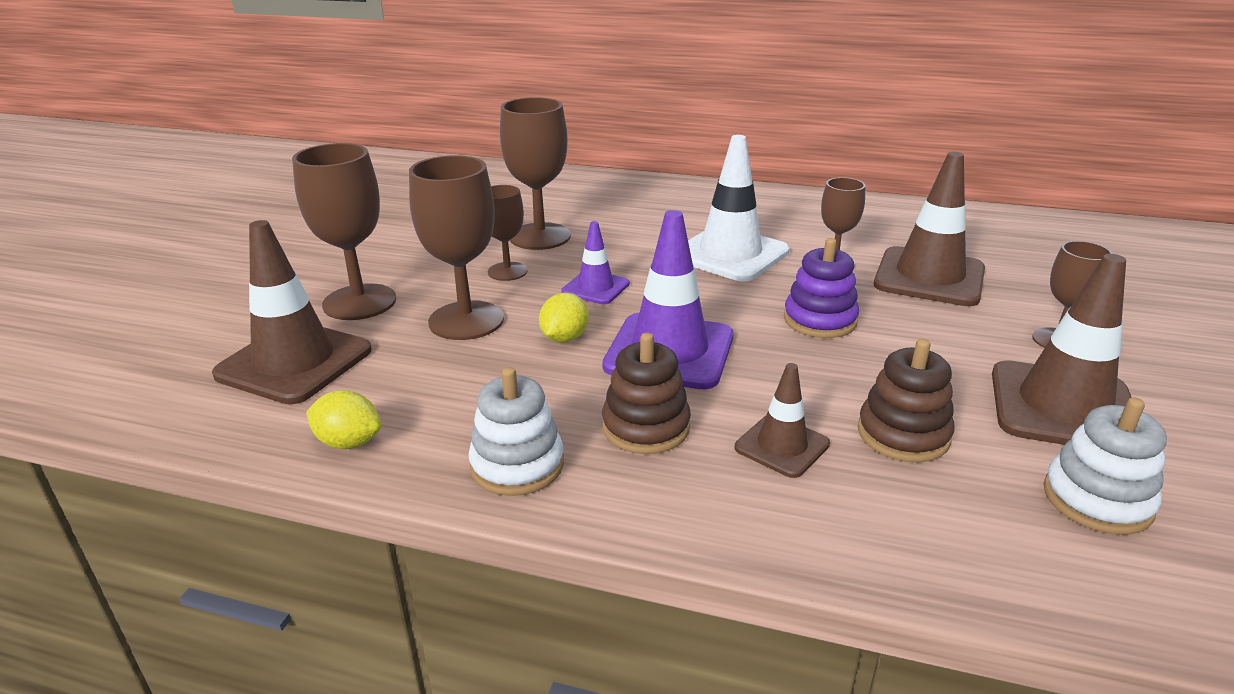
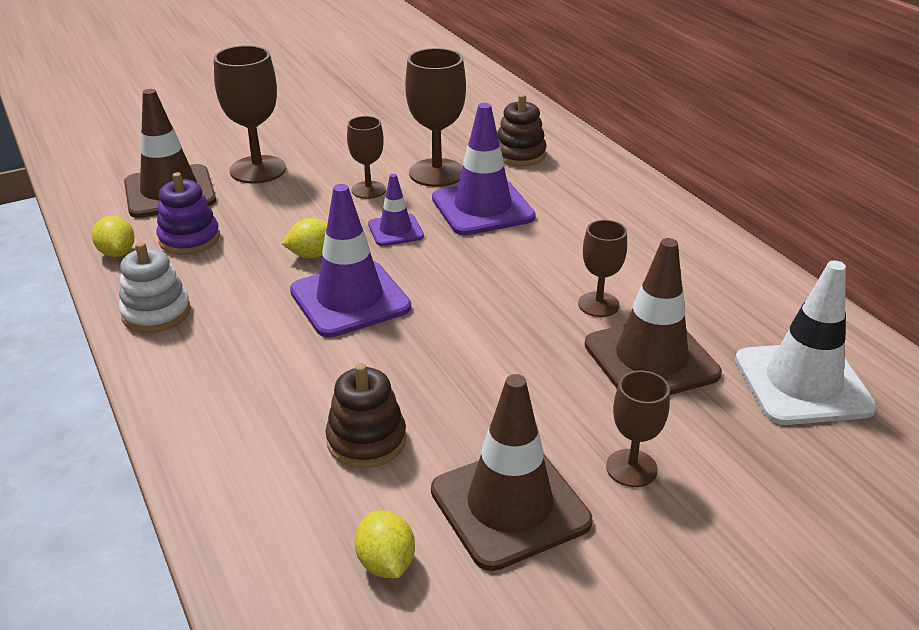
camera: 45 degrees right, 5 degrees up
(466, 320) = (286, 212): brown goblet -> none
(628, 243) = (482, 208): none -> purple traffic cone
(646, 427) = (247, 335): brown stacking toy -> brown stacking toy (519, 154)
(730, 254) = (536, 254): white traffic cone -> white traffic cone (802, 384)
(782, 446) = (288, 395): brown traffic cone -> none
(819, 320) = (487, 338): purple stacking toy -> purple stacking toy (189, 239)
(1097, 500) = (386, 563): white stacking toy -> yellow lemon

